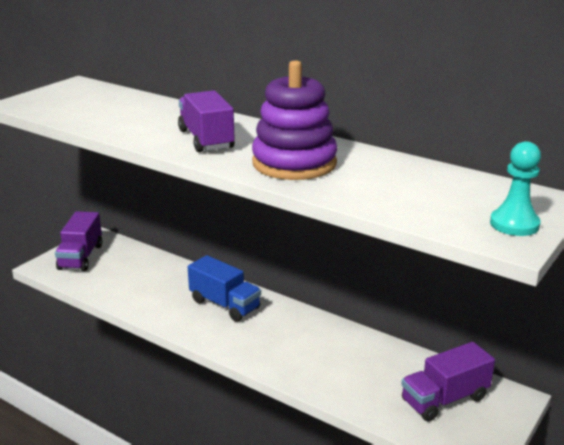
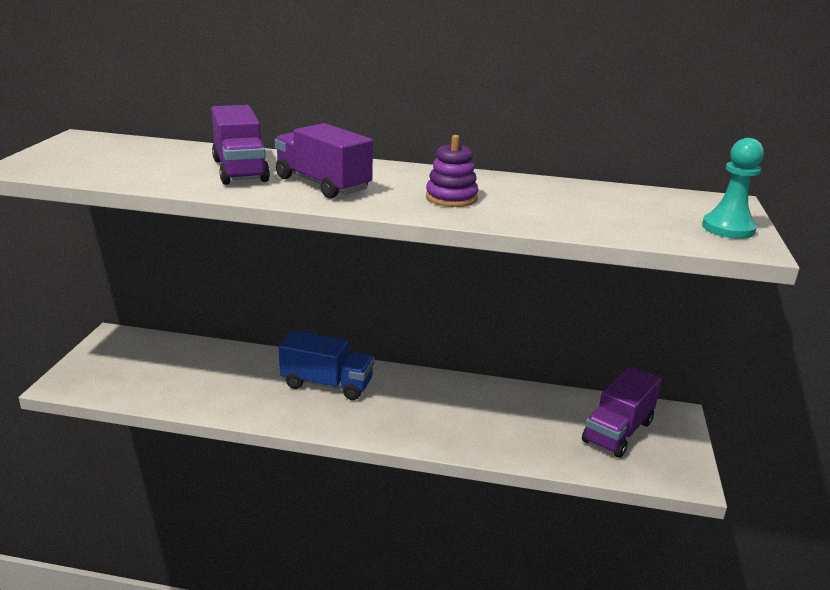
camera: 25 degrees left, 0 degrees up
(81, 257) = (107, 363): purple truck -> purple truck (240, 170)
(294, 163) = (451, 198): purple stacking toy -> purple stacking toy, size x0.53

